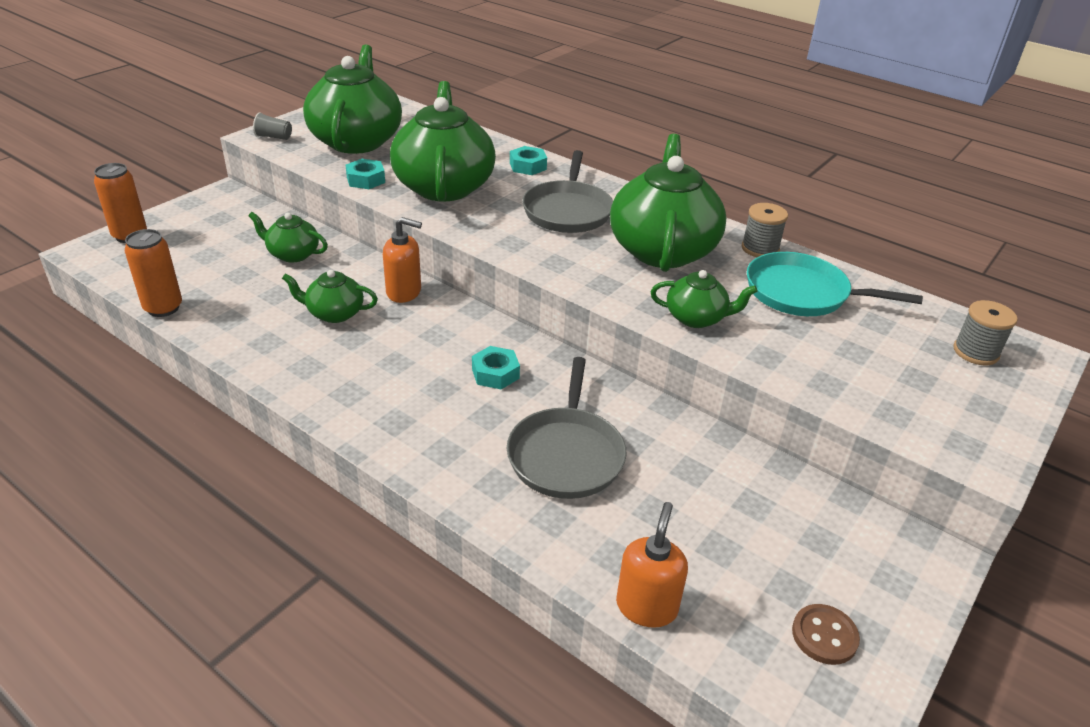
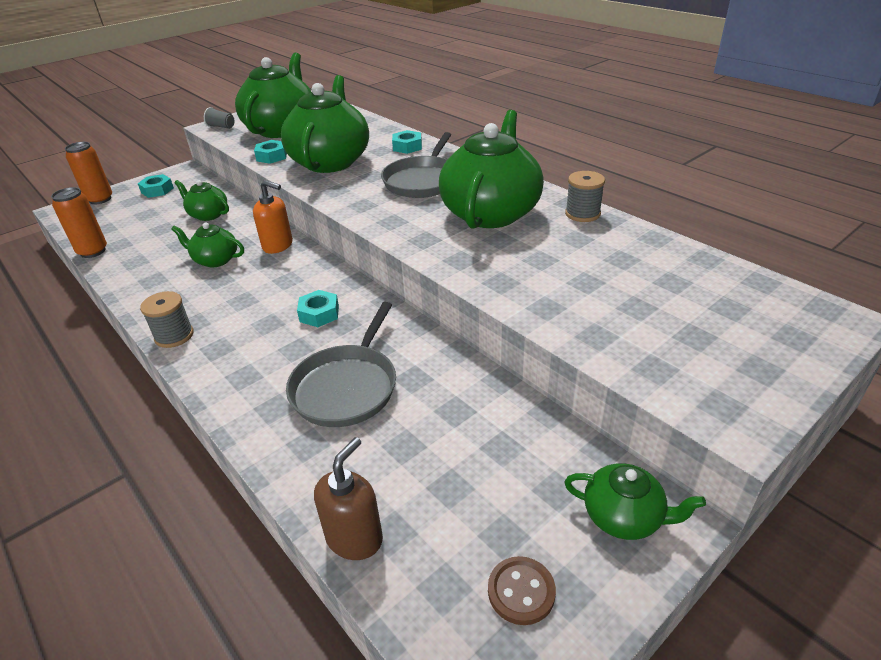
camera: 15 degrees right, 0 degrees up
(204, 222) = (157, 190): none -> turquoise nut
(646, 606) = (354, 538): orange soap dispenser -> brown soap dispenser
(696, 318) = (494, 271): green teapot -> green teapot (624, 516)
(802, 293) = (606, 253): turquoise pan -> none
(975, 352) = (768, 314): grey spool -> grey spool (174, 336)

